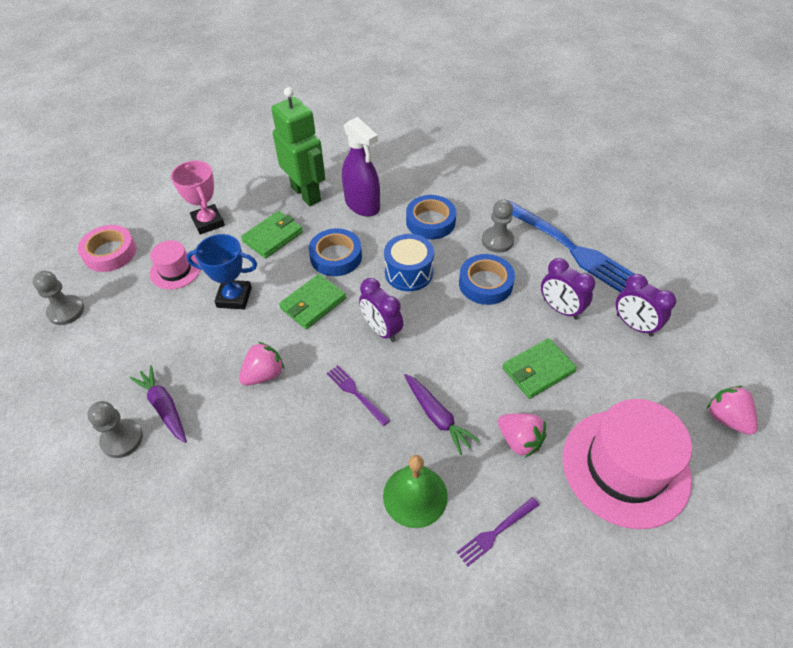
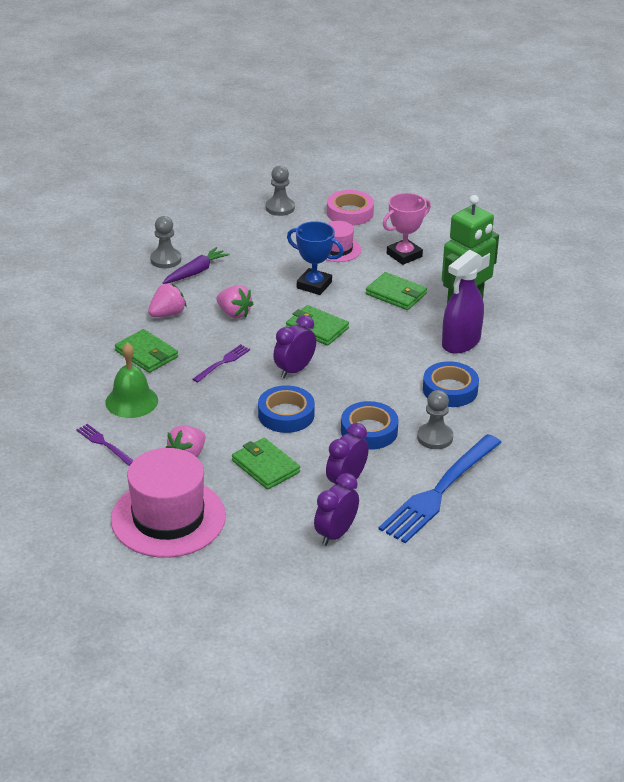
camera: 80 degrees right, 15 degrees down
(234, 297) = (314, 285): blue trophy -> blue trophy turned 60 degrees counterclockwise
(322, 473) = (146, 354): none -> green wallet
(336, 256) = (380, 334): blue tape -> blue tape (286, 414)
(408, 272) = (371, 380): blue drum -> none
(437, 416) = (206, 408): purple carrot -> none
(726, 418) = (228, 590): pink strawberry -> pink strawberry (167, 314)

